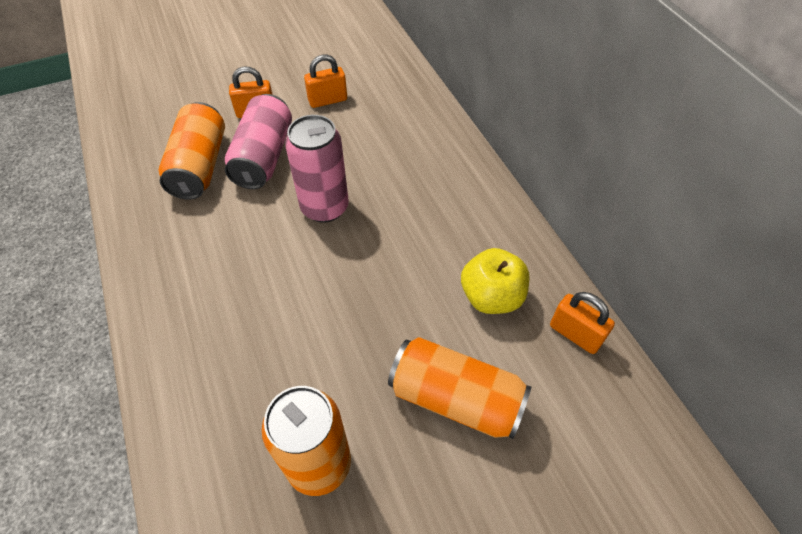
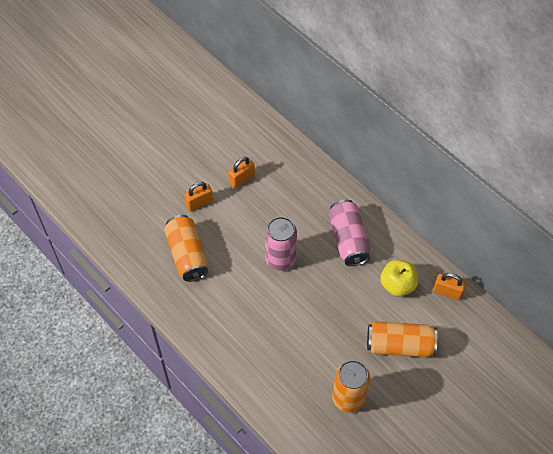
camera: 20 degrees left, 5 degrees up
(264, 157) = (224, 235): pink can -> pink can (348, 239)

